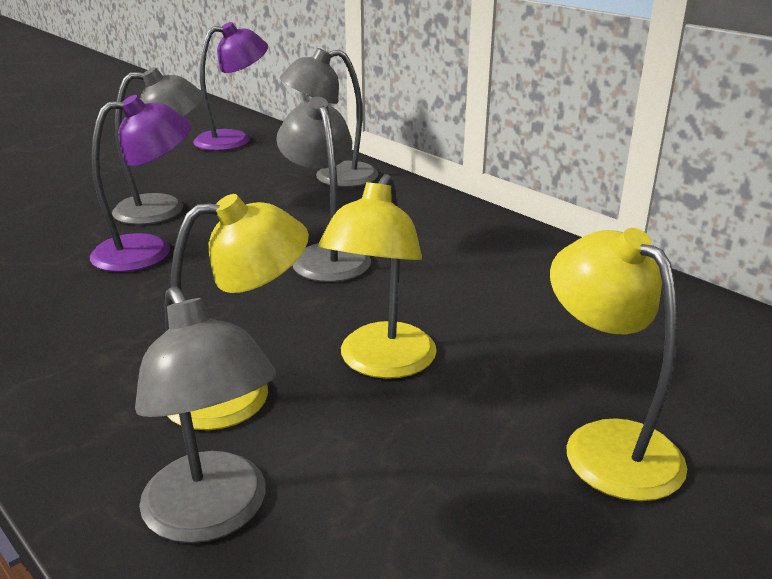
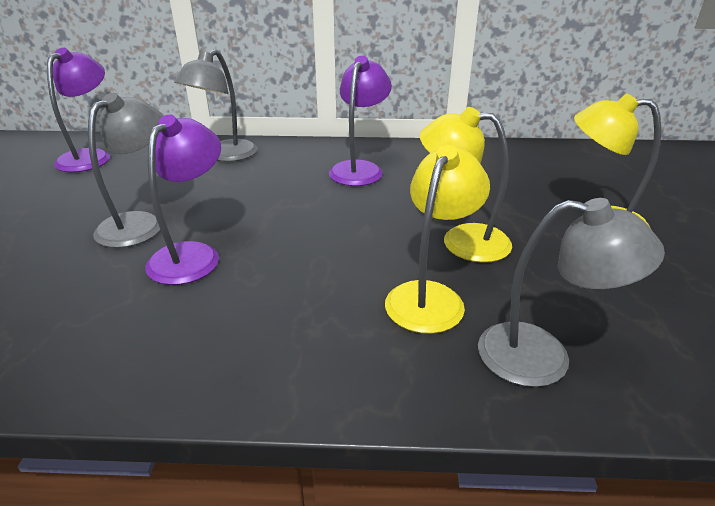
camera: 45 degrees left, 5 degrees up
(326, 256) = (319, 202): grey lamp -> none
(381, 363) = (461, 241): yellow lamp -> yellow lamp turned 135 degrees clockwise
(432, 241) = (359, 169): none -> purple lamp

